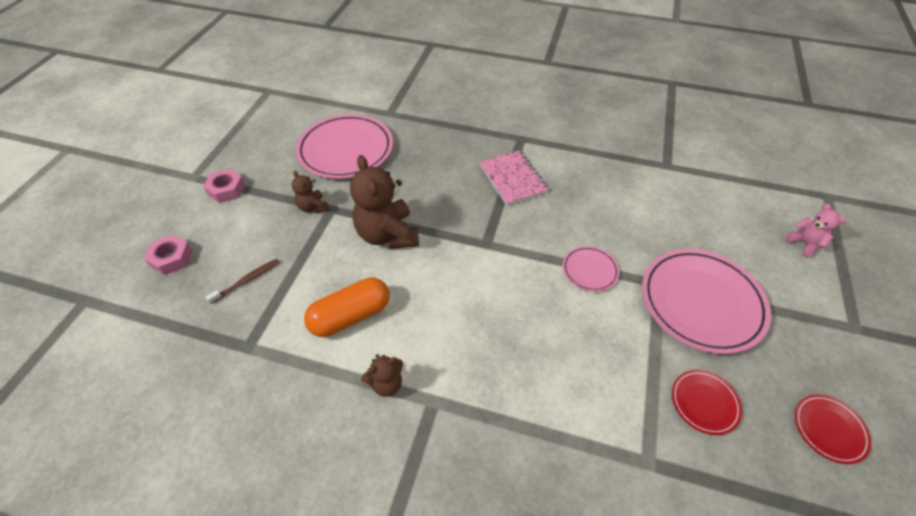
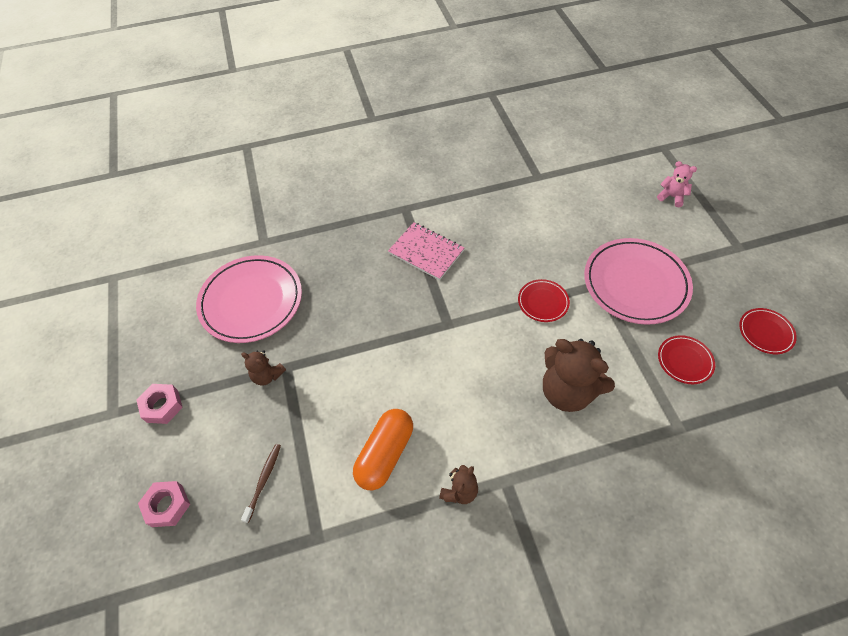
camera: 30 degrees left, 5 degrees up
(388, 235) = (358, 363): brown teddy bear -> brown teddy bear (567, 391)
(589, 270) = (543, 302): pink plate -> red plate

